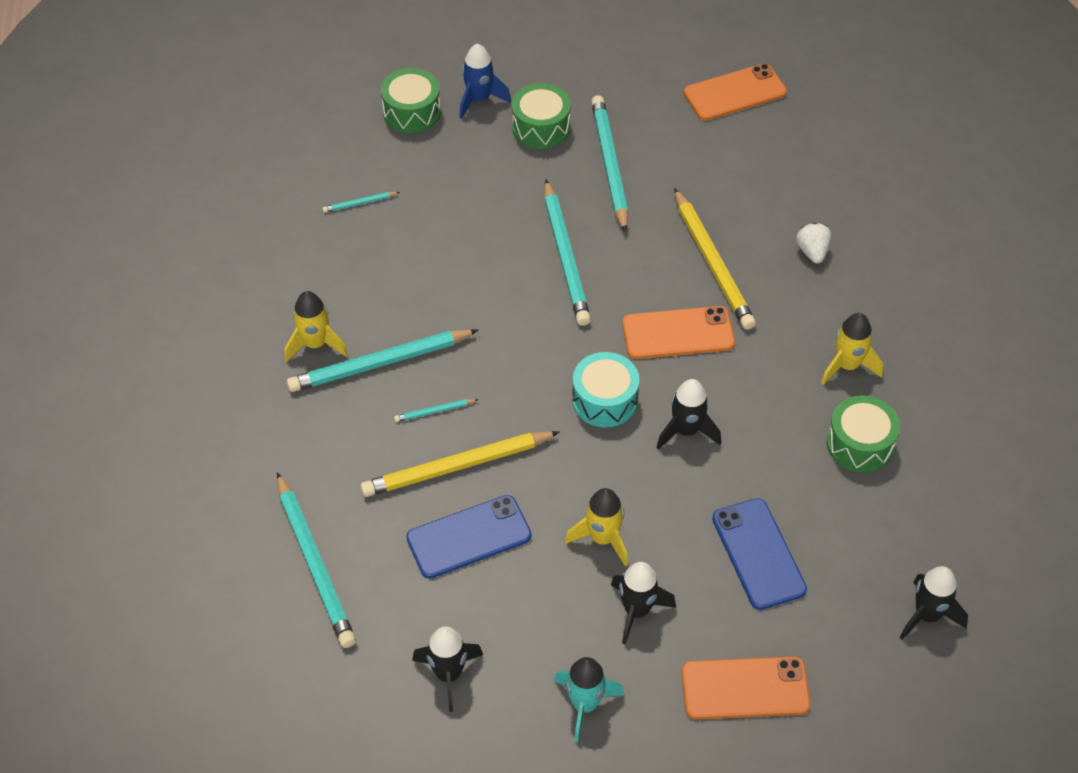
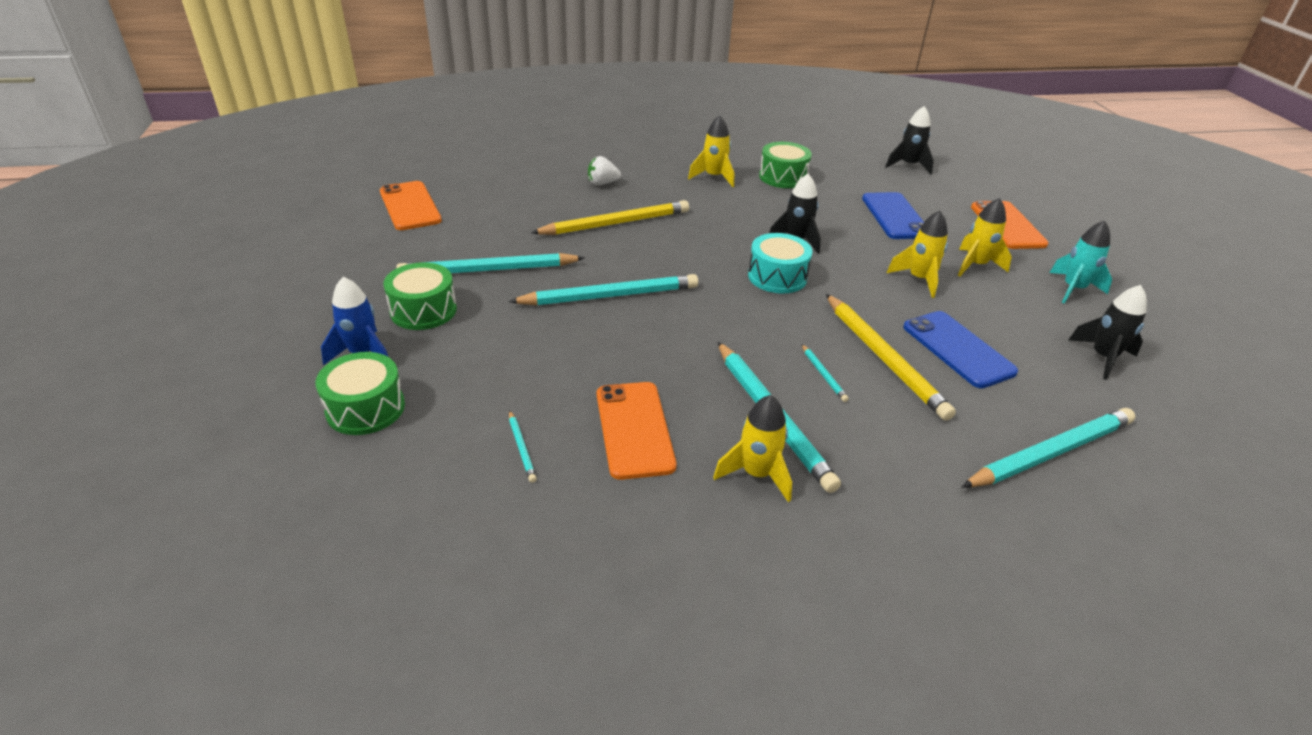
camera: 95 degrees left, 15 degrees down
(637, 611) = (975, 265): black rocket -> yellow rocket
(678, 333) = (695, 241): orange phone -> orange phone (634, 429)
(758, 554) = (895, 216): blue phone -> blue phone turned 75 degrees counterclockwise

